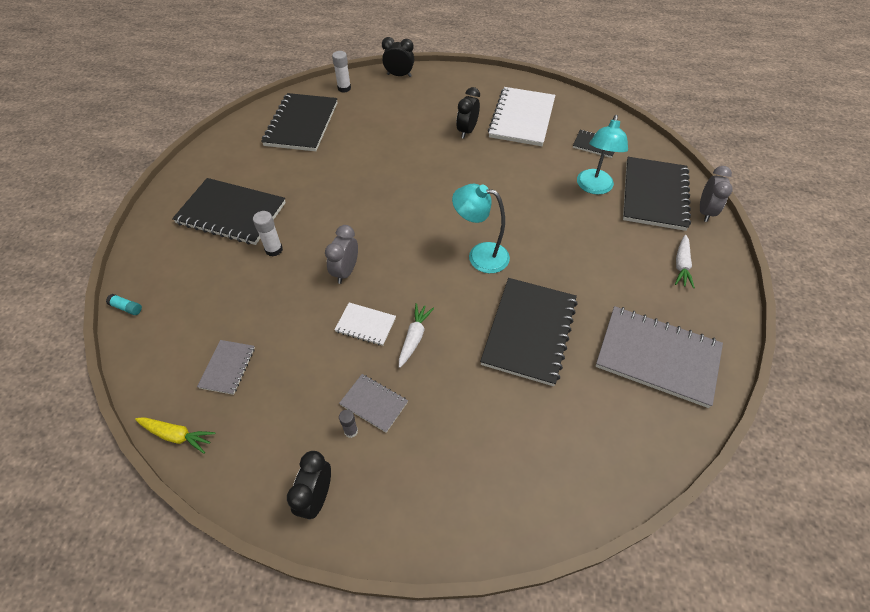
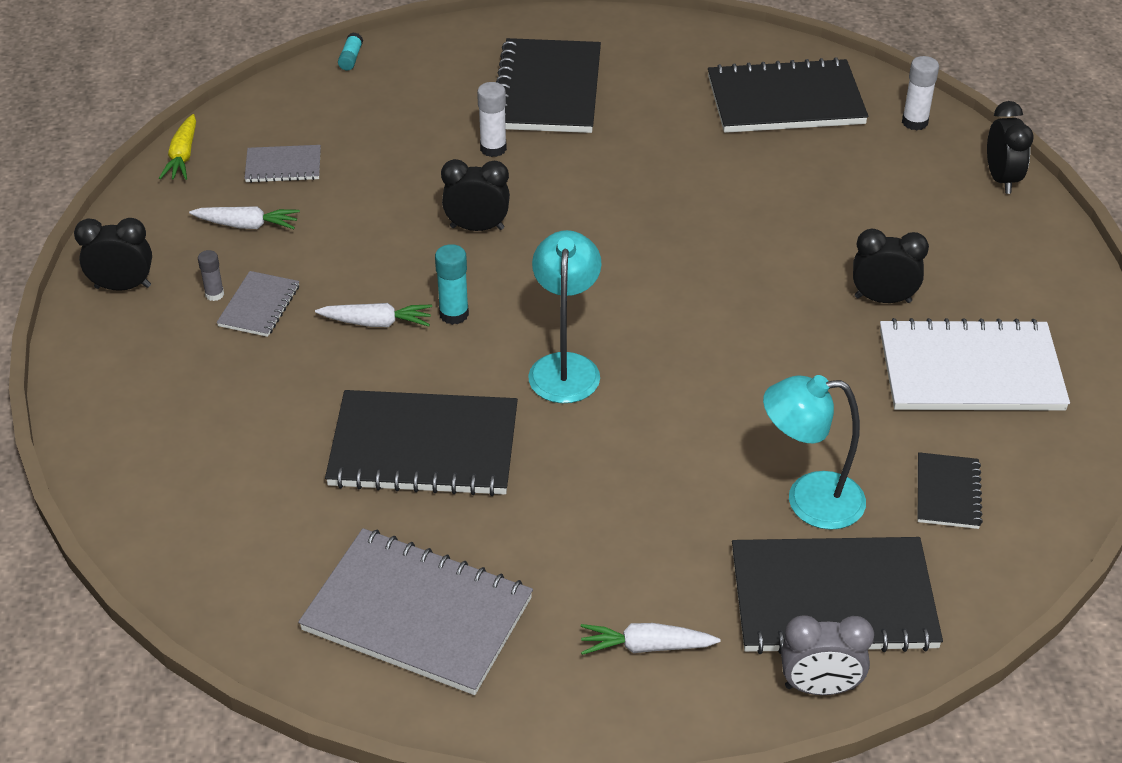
camera: 75 degrees right, 10 degrees down
(283, 400) = (247, 225): none -> white carrot
(346, 271) = (477, 228): grey clock -> black clock
(365, 325) = (385, 270): white notebook -> none
(420, 297) = (454, 314): none -> turquoise glue stick
(657, 357) = (417, 614): grey notebook -> grey notebook turned 75 degrees counterclockwise

